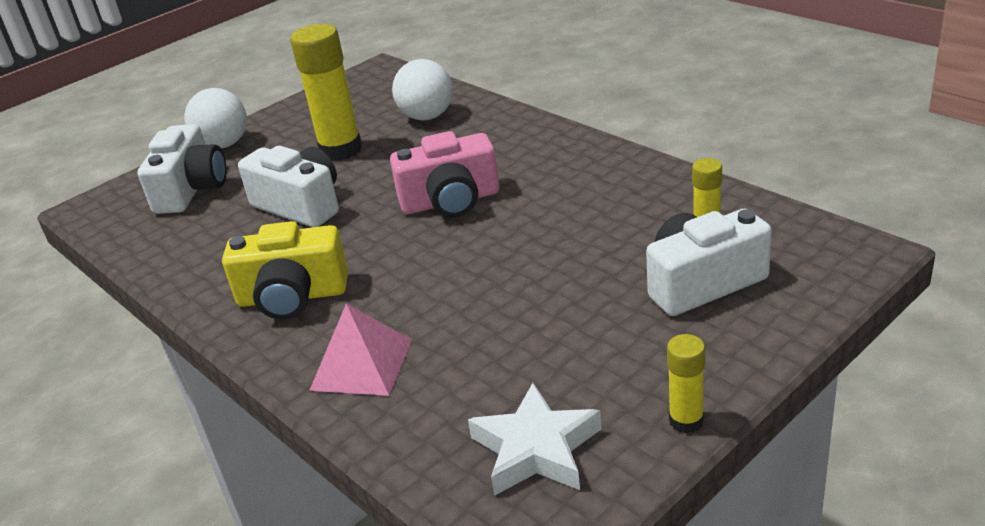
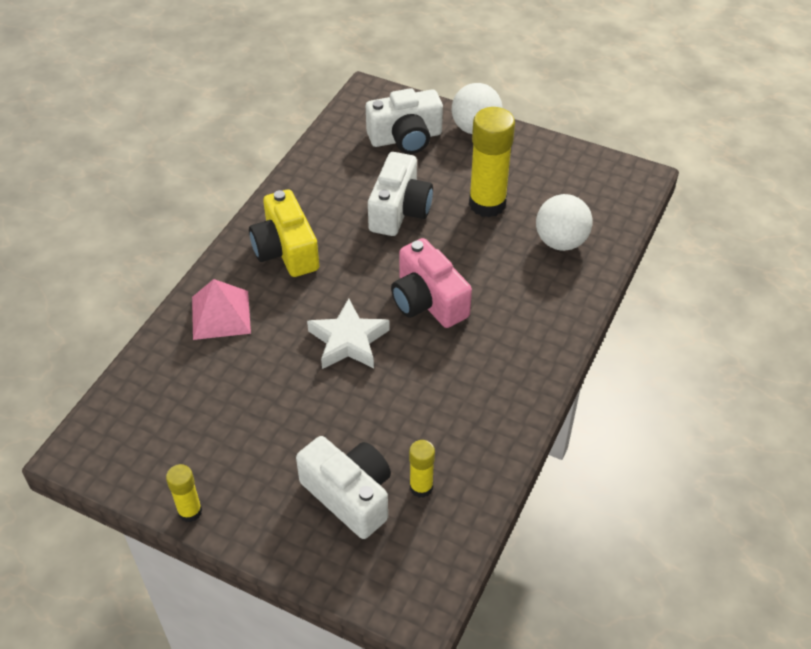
camera: 65 degrees right, 15 degrees up
(536, 449) = (153, 432): white star -> white star (348, 341)

